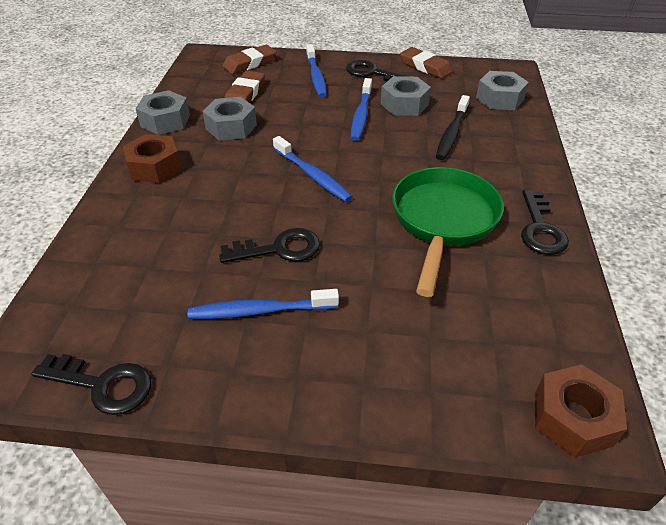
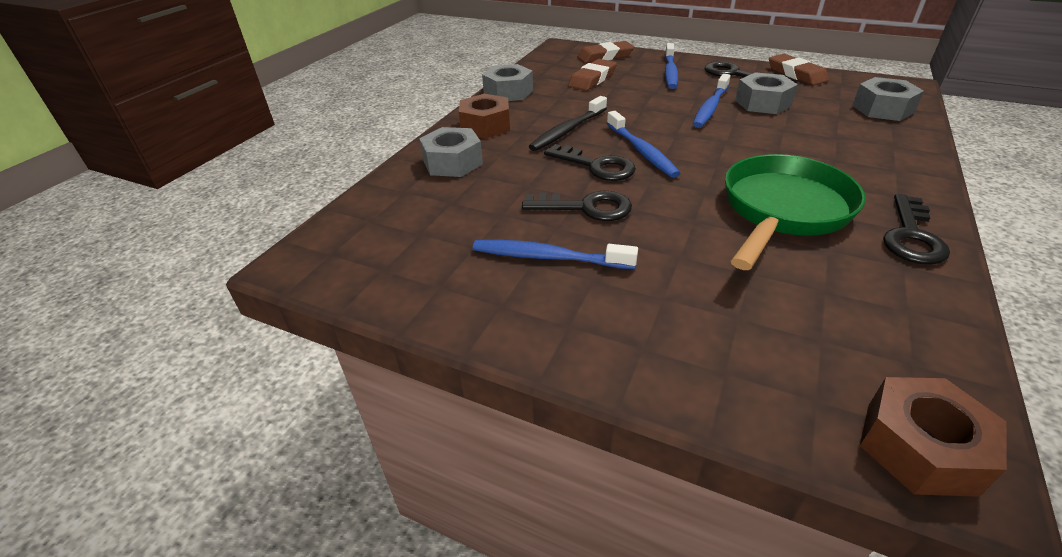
camera: 20 degrees right, 5 degrees down
(103, 385) = (372, 290): black key -> black key (596, 166)
(231, 127) = (570, 103): grey nut -> grey nut (452, 162)
(452, 133) = (814, 133): black toothbrush -> black toothbrush (568, 130)

